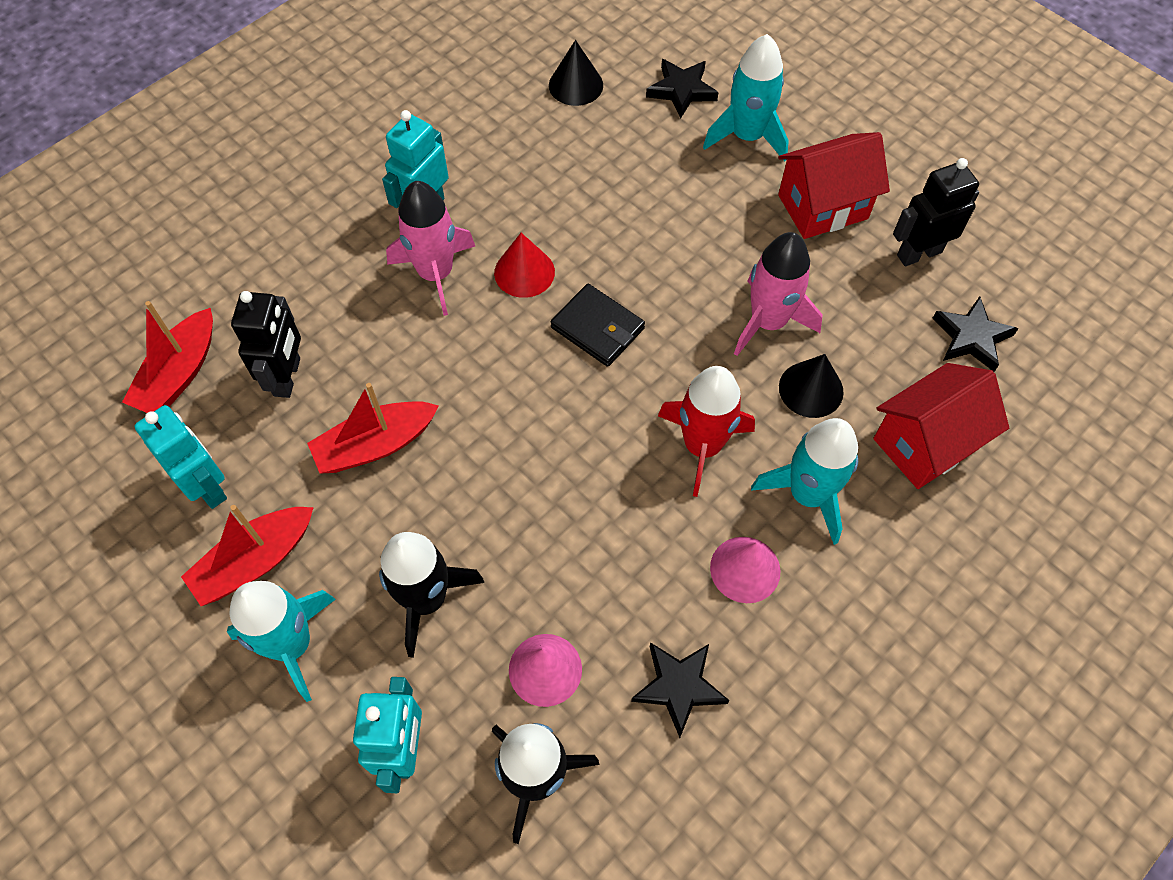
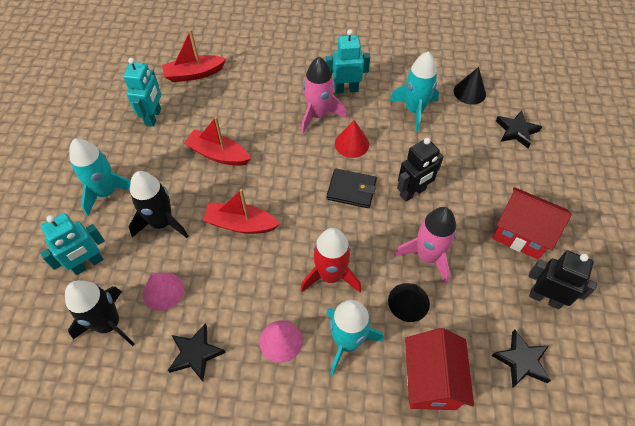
camera: 50 degrees right, 5 degrees down
(255, 561) = (133, 154): red boat -> red boat (241, 224)
(287, 377) = (223, 105): black robot -> black robot (413, 193)
(597, 328) = (351, 190): black wallet -> black wallet turned 75 degrees counterclockwise
(747, 136) = (523, 174): turquoise rocket -> turquoise rocket (414, 110)
(925, 443) = (431, 380): red house -> red house turned 75 degrees clockwise

